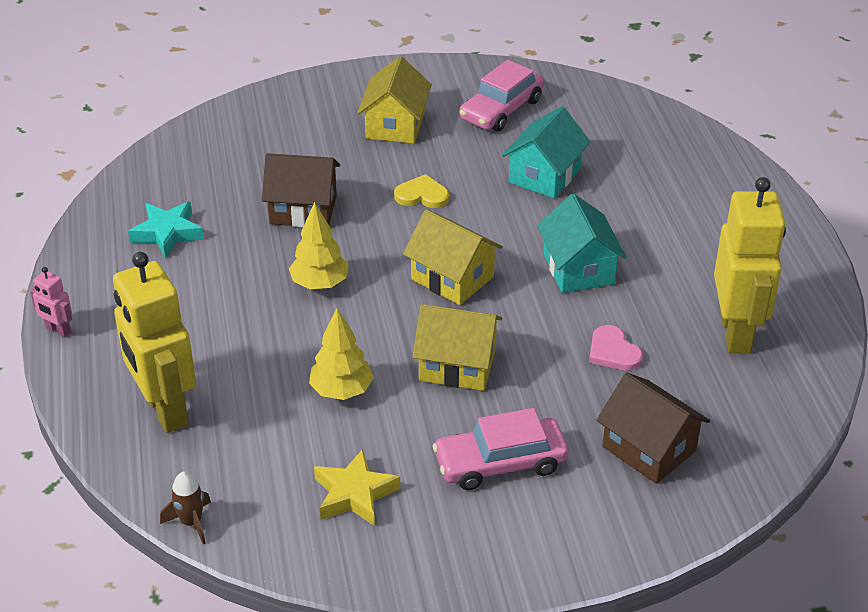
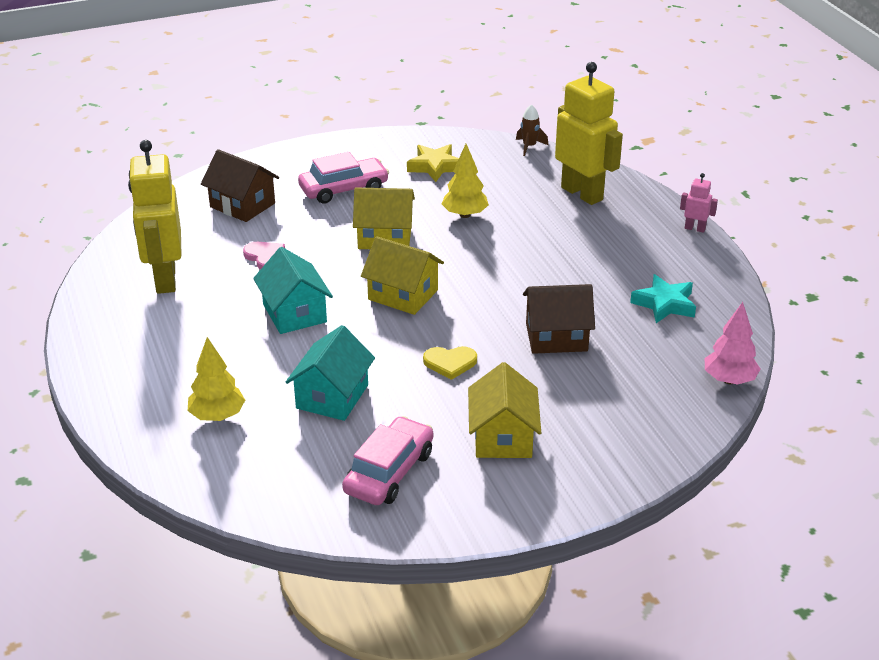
camera: 170 degrees right, 5 degrees down
(161, 150) = (729, 380): none -> pink tree
(319, 284) = (512, 279): yellow tree -> yellow tree (217, 416)

